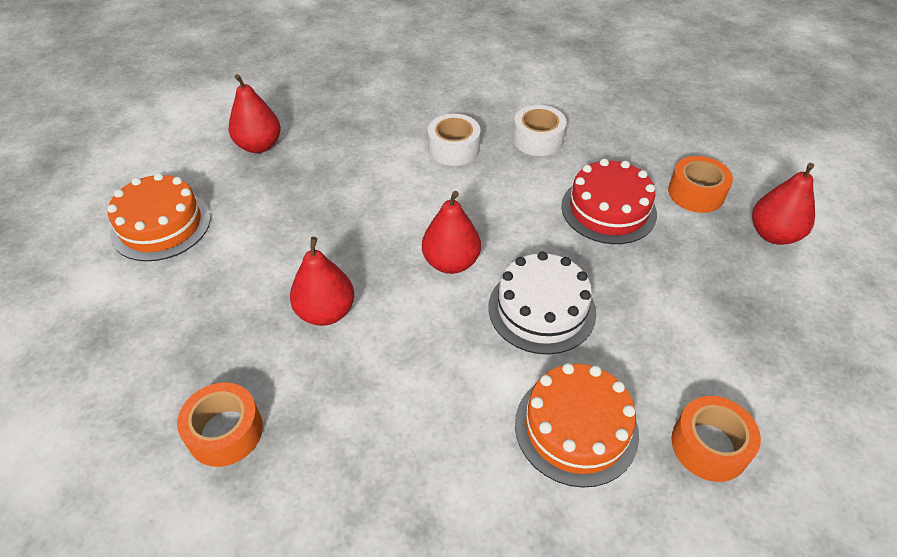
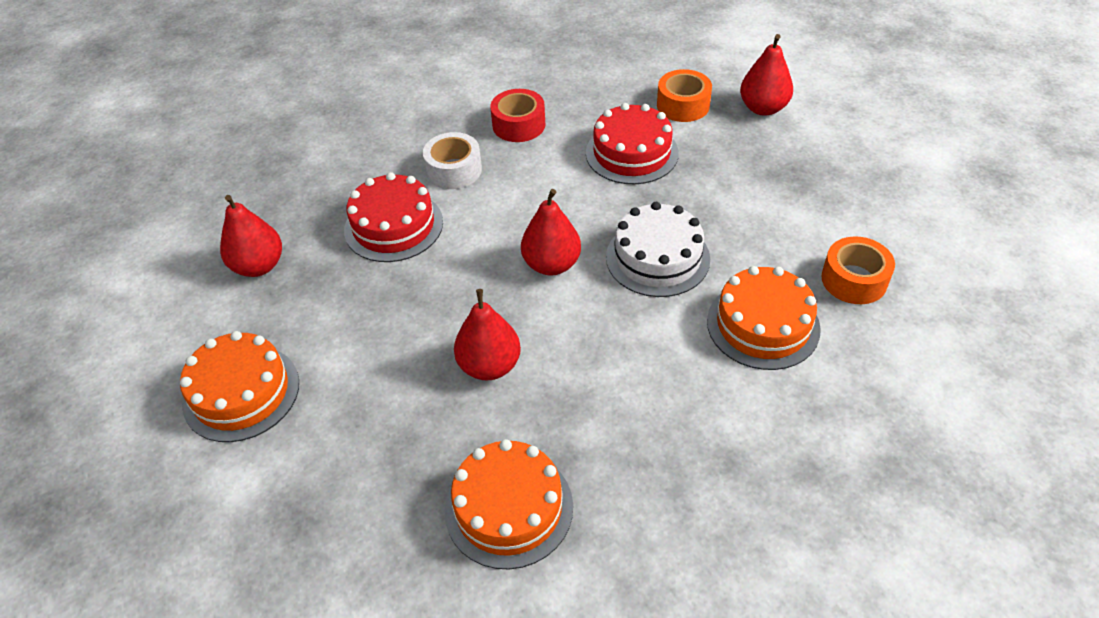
camera: 35 degrees left, 0 degrees up
(225, 432) = (509, 508): orange tape -> orange cake
(370, 167) = (393, 226): none -> red cake
(537, 139) = (519, 125): white tape -> red tape

